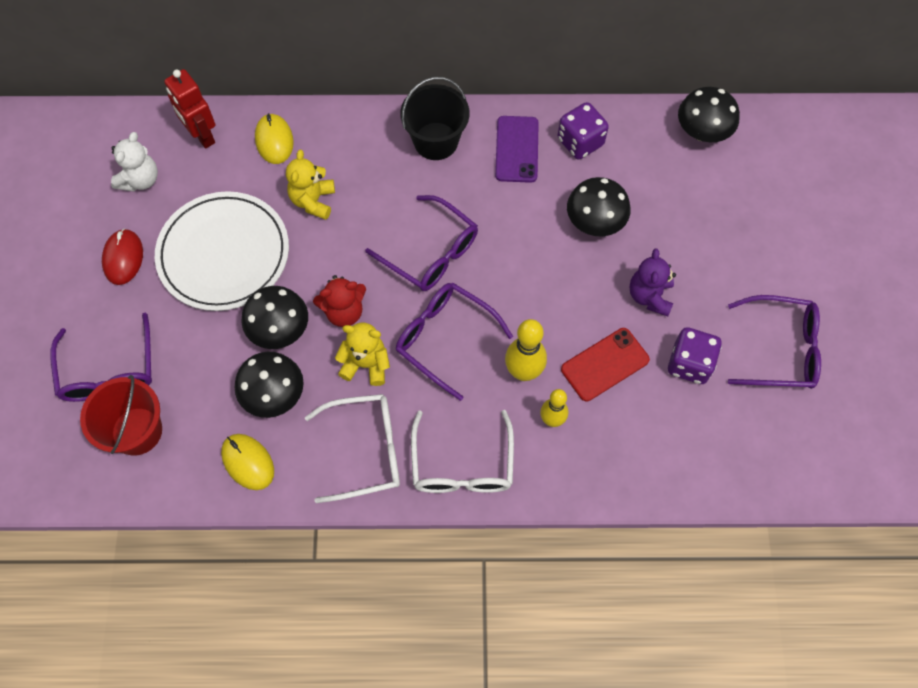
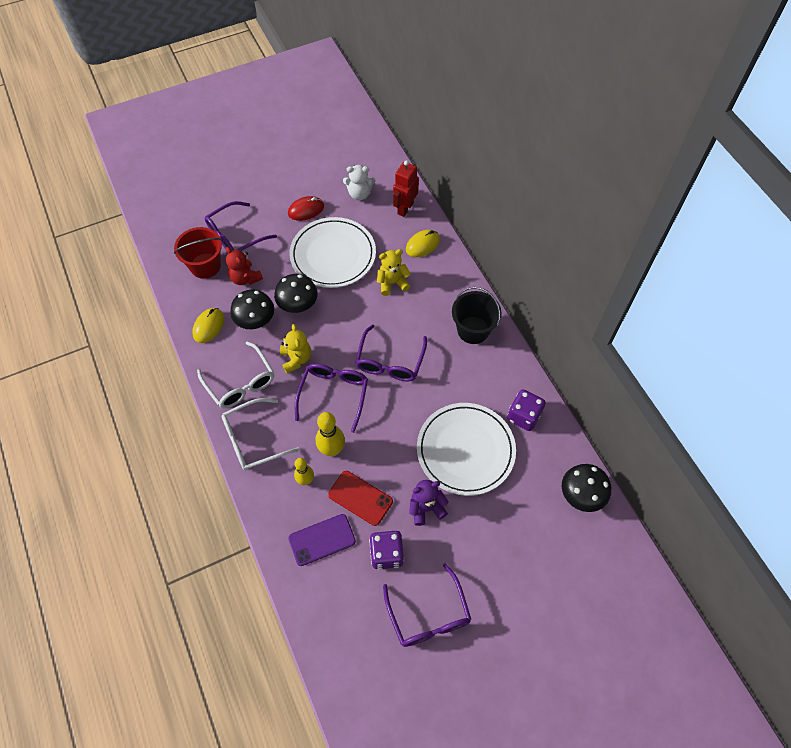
camera: 65 degrees right, 5 degrees down
(344, 311) = (325, 332): red teddy bear -> red teddy bear (245, 278)
(516, 149) = (494, 379): purple phone -> purple phone (322, 539)
(595, 222) = (465, 450): black mushroom -> white plate

